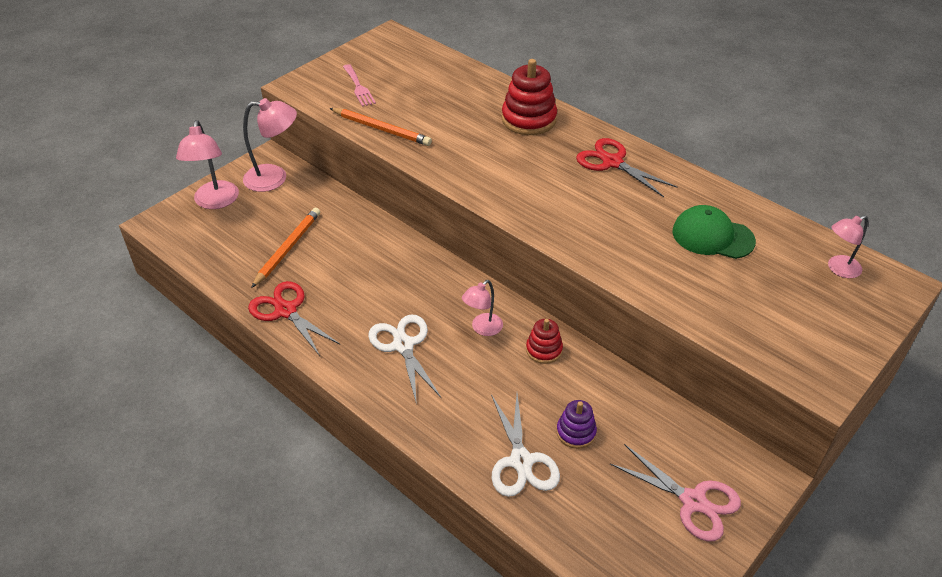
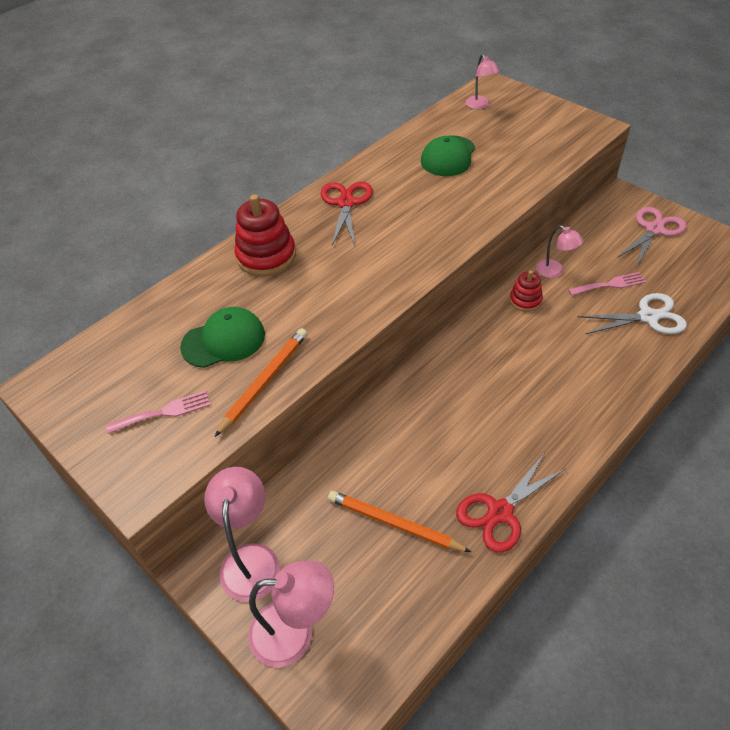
camera: 85 degrees left, 5 degrees up
(403, 345) = (536, 400): white scissors -> none
(426, 106) = (223, 340): none -> green cap
(482, 328) = (505, 341): pink lamp -> pink lamp (554, 271)
(576, 432) = (610, 284): purple stacking toy -> pink fork
(612, 162) = (346, 203): red scissors -> red scissors turned 135 degrees clockwise

